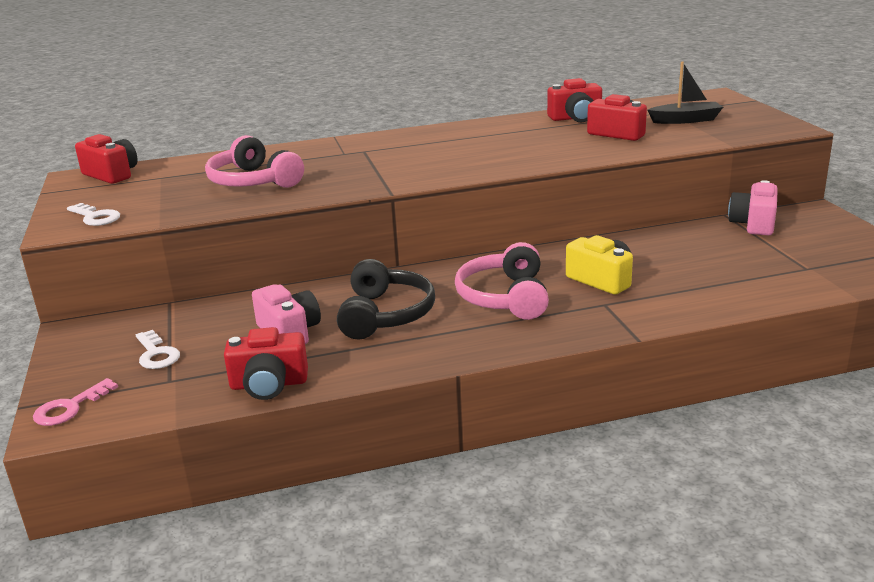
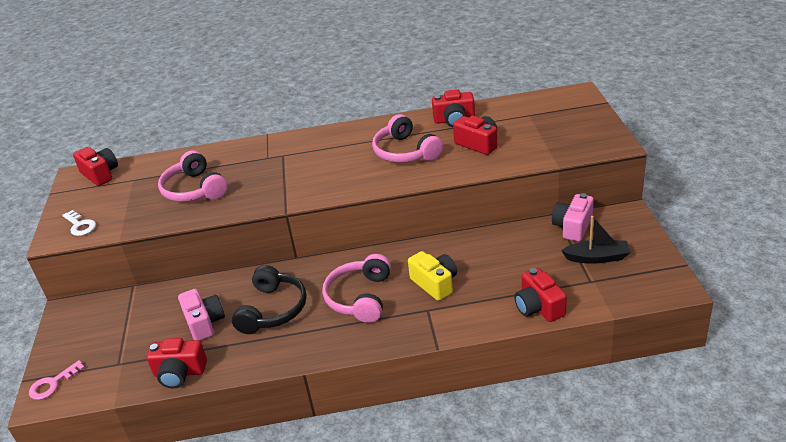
camera: 10 degrees right, 10 degrees up
(156, 354) = (114, 338): white key -> none
(527, 142) = (405, 152): none -> pink headphones
(685, 120) = (538, 128): black boat -> black boat (597, 258)
(753, 294) = (538, 307): none -> red camera

